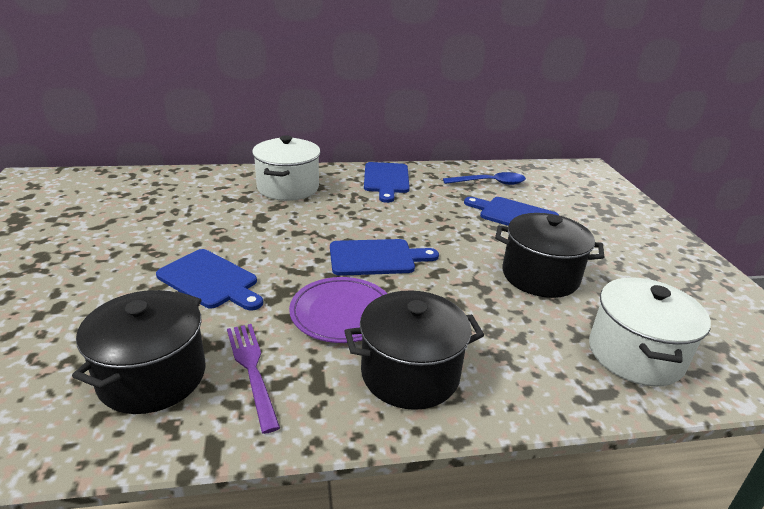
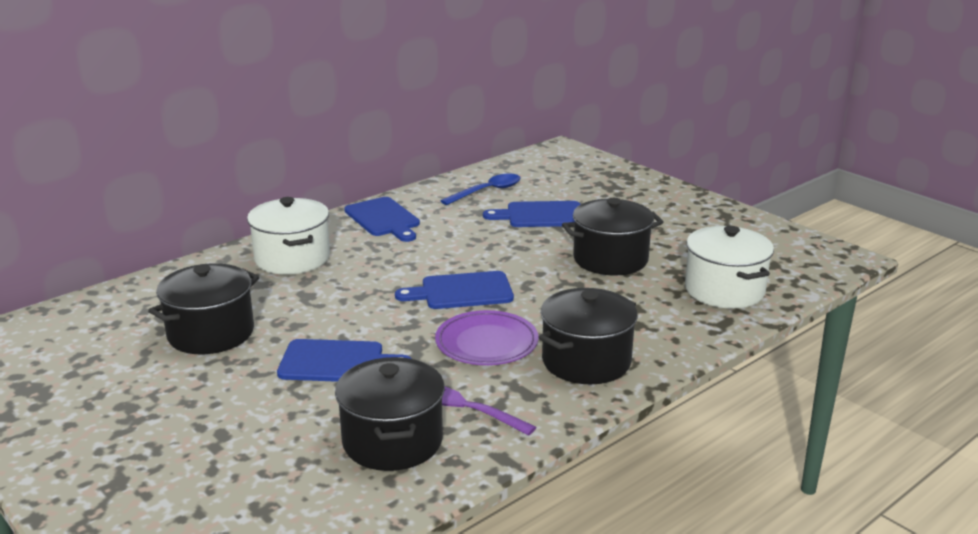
camera: 30 degrees left, 5 degrees down
(165, 223) = (211, 333): none -> black pot
(376, 257) = (462, 292): blue cutting board -> blue cutting board turned 150 degrees counterclockwise

